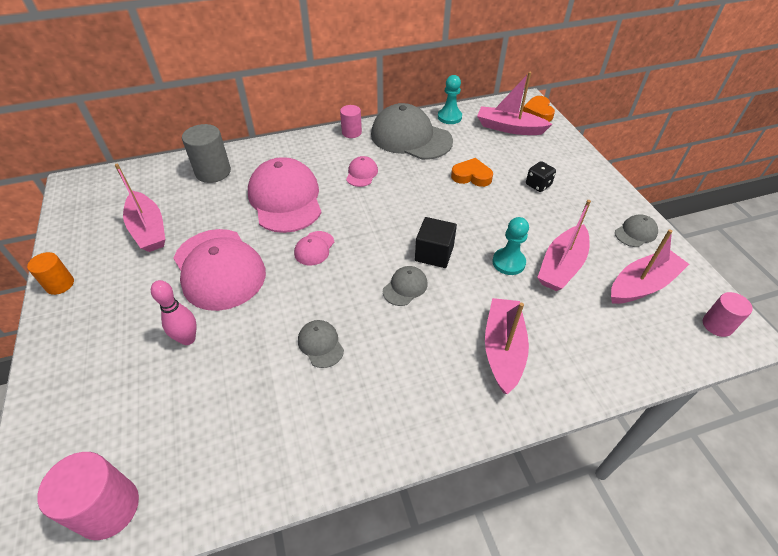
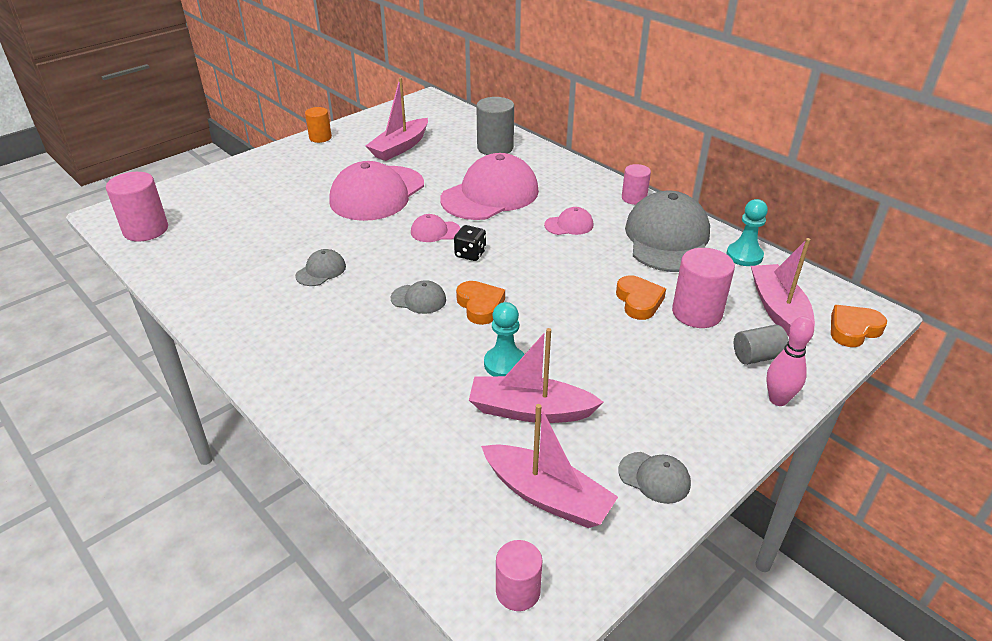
camera: 65 degrees right, 10 degrees down
(188, 339) = (296, 207): pink bowling pin -> pink bowling pin (778, 400)
(434, 253) = (480, 306): black cube -> orange heart
(496, 158) = (697, 313): none -> pink cylinder
(503, 349) = (370, 386): pink boat -> none
(538, 185) = (675, 361): black dice -> black dice (470, 254)
(547, 153) = (757, 356): none -> grey cylinder

